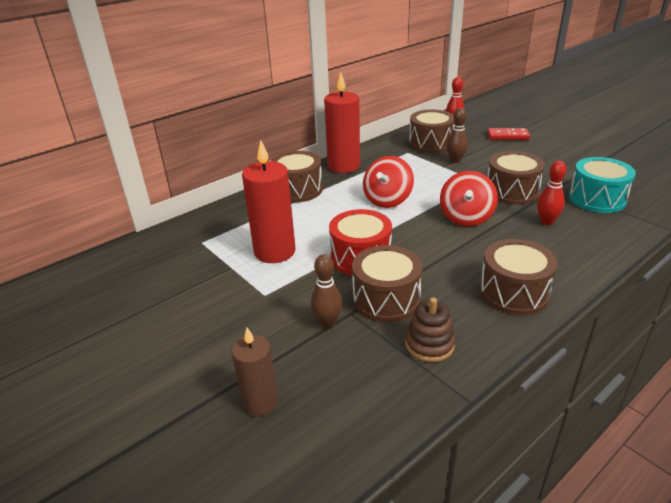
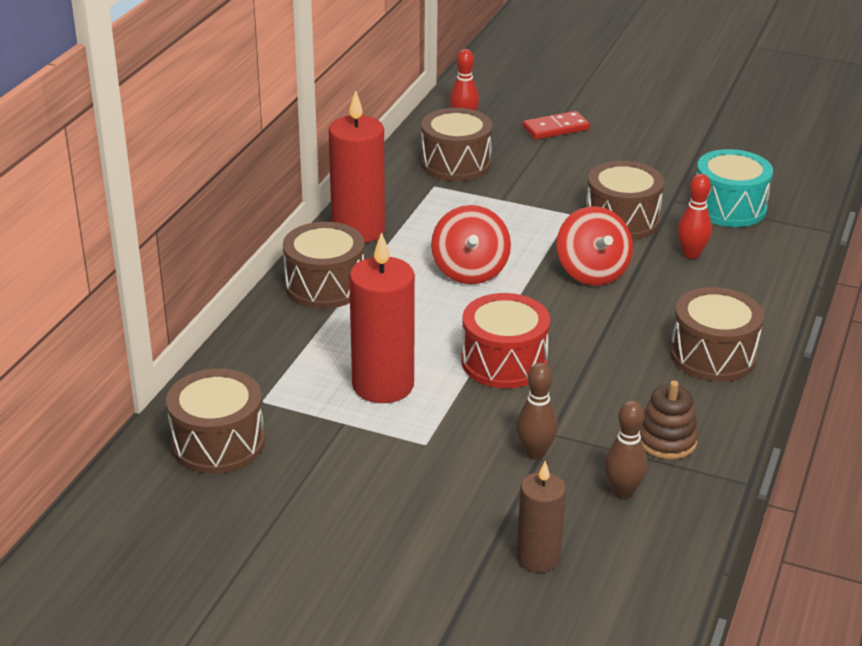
camera: 30 degrees left, 0 degrees up
(386, 299) = (578, 404): brown drum -> brown drum (218, 443)
(455, 160) = (513, 186): brown bowling pin -> brown bowling pin (622, 492)

